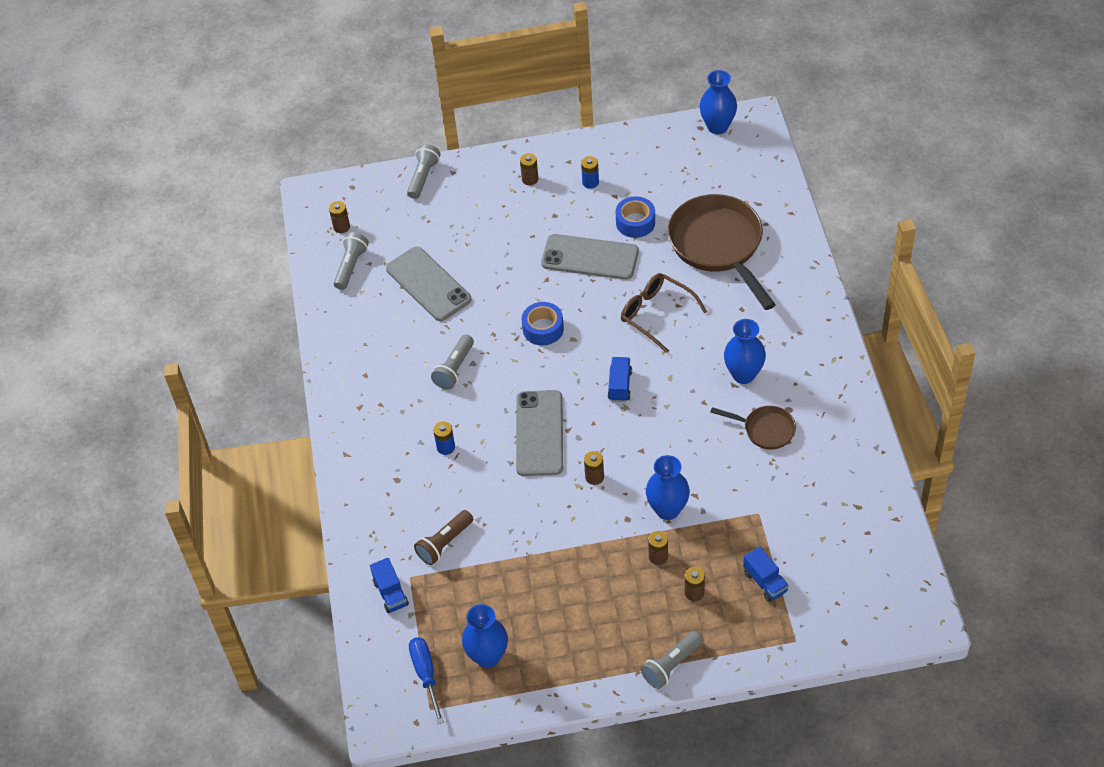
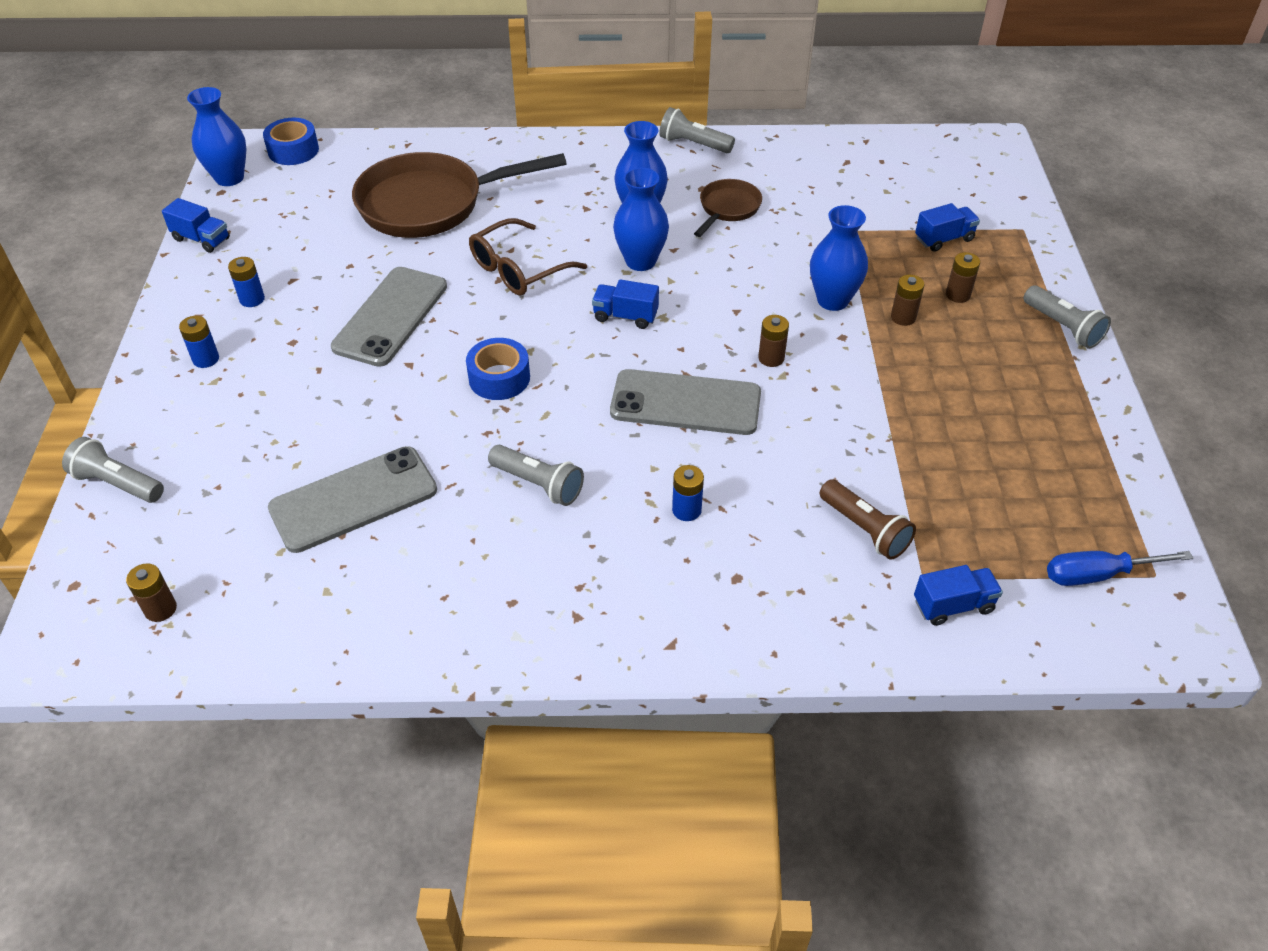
camera: 85 degrees left, 5 degrees down
(351, 266) = (261, 602): grey flashlight -> grey flashlight (693, 144)
(488, 656) = (1061, 500): blue vase -> blue vase (640, 261)
(530, 179) = (206, 359): brown battery -> blue battery
(635, 222) = (351, 267): blue tape -> blue tape (293, 150)
(645, 136) = (201, 239): none -> blue truck

